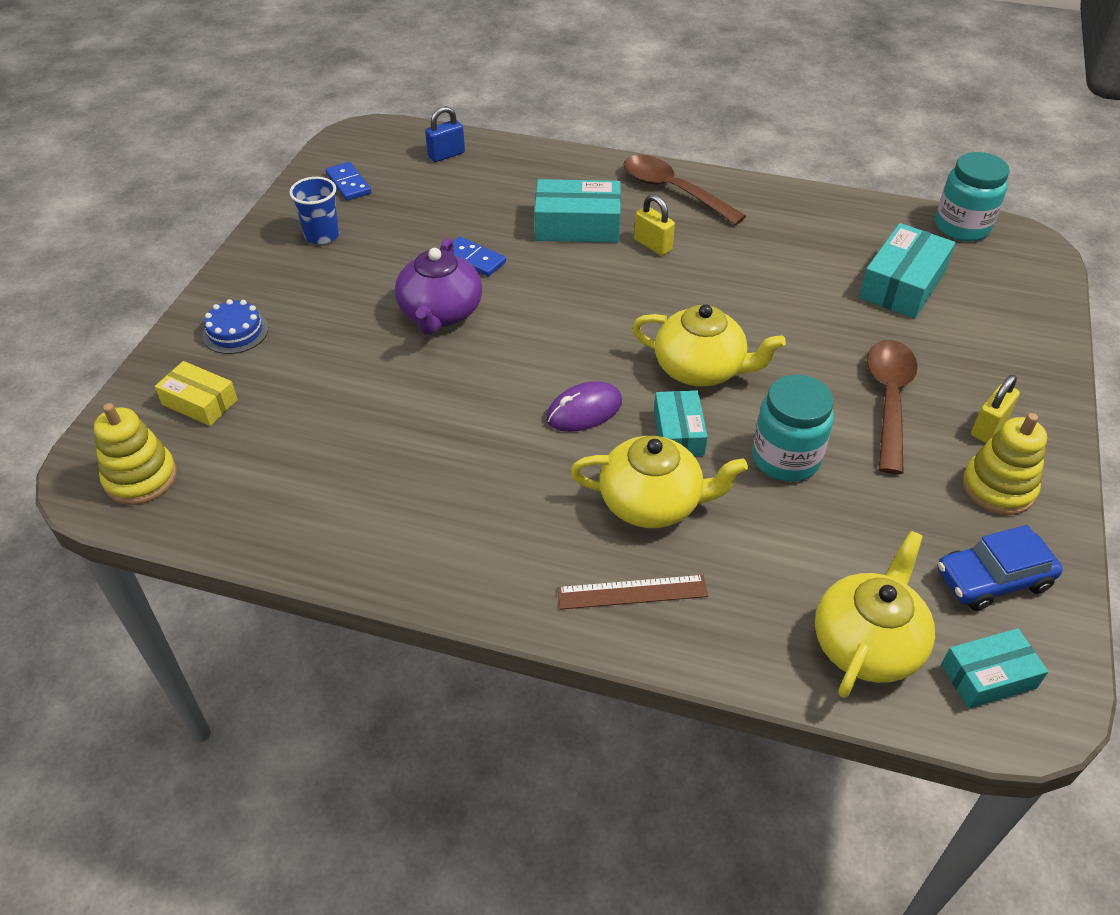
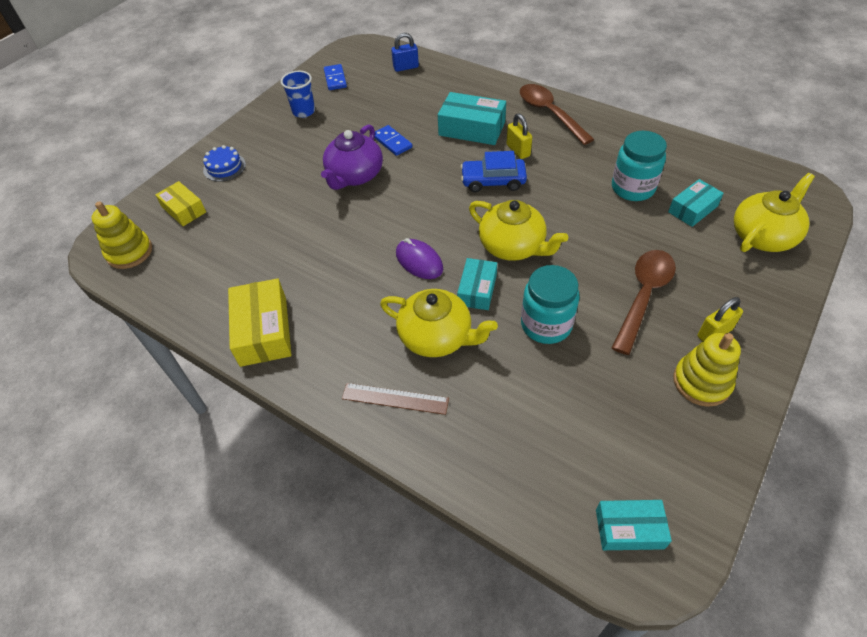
camera: 20 degrees right, 5 degrees up
(405, 545) = (263, 331): none -> yellow box
(584, 411) = (419, 261): purple mouse -> purple mouse turned 60 degrees clockwise
(867, 643) = (546, 479): yellow teapot -> yellow teapot (763, 236)
(902, 284) = (692, 209): turquoise box -> turquoise box, size x0.64
(961, 227) = (760, 172): turquoise jar -> turquoise jar (632, 188)
(993, 579) = (666, 453): blue car -> blue car (493, 181)

